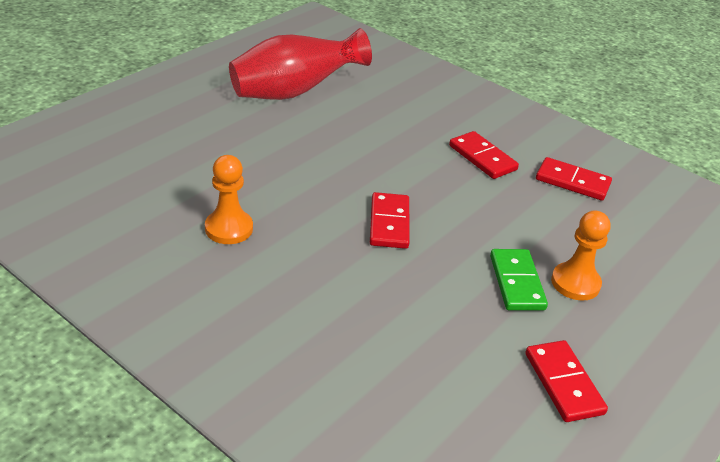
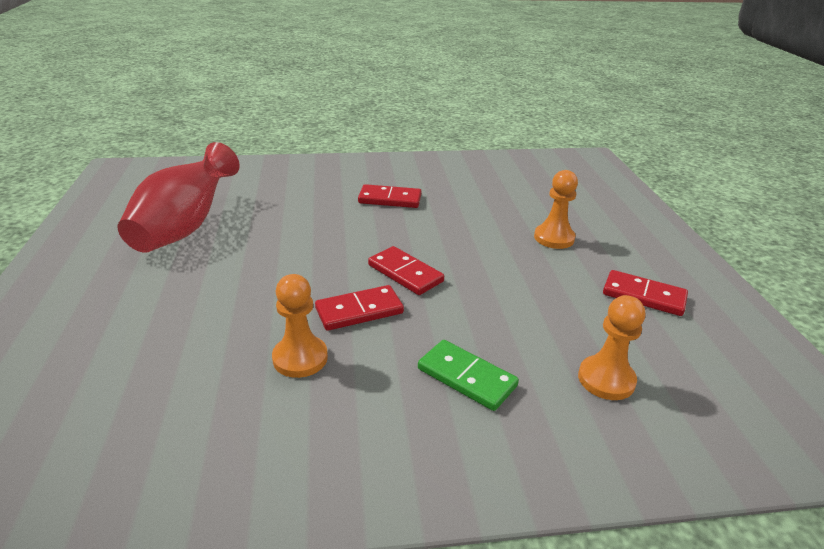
camera: 45 degrees left, 5 degrees down
(401, 402) = (606, 379): none -> orange pawn
(516, 282) = (530, 258): green domino -> green domino (466, 377)
(572, 182) = (458, 185): red domino -> red domino (359, 311)

